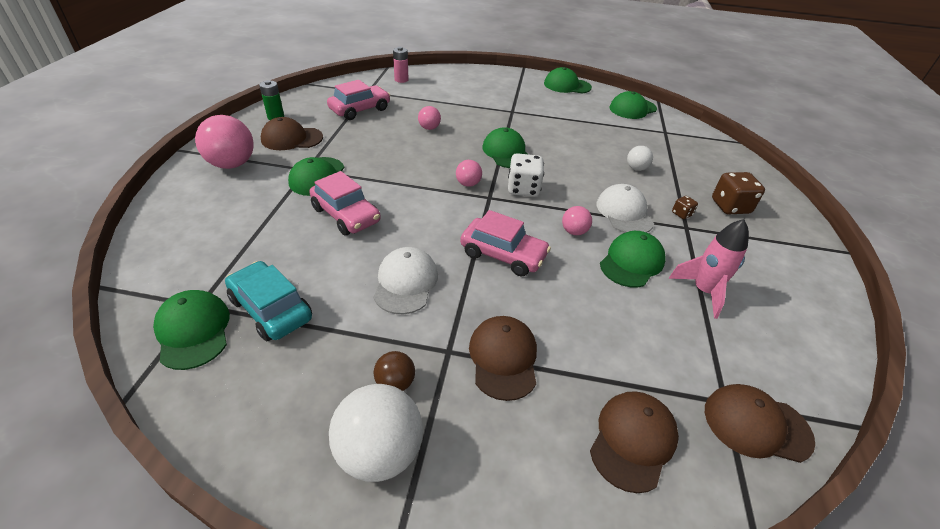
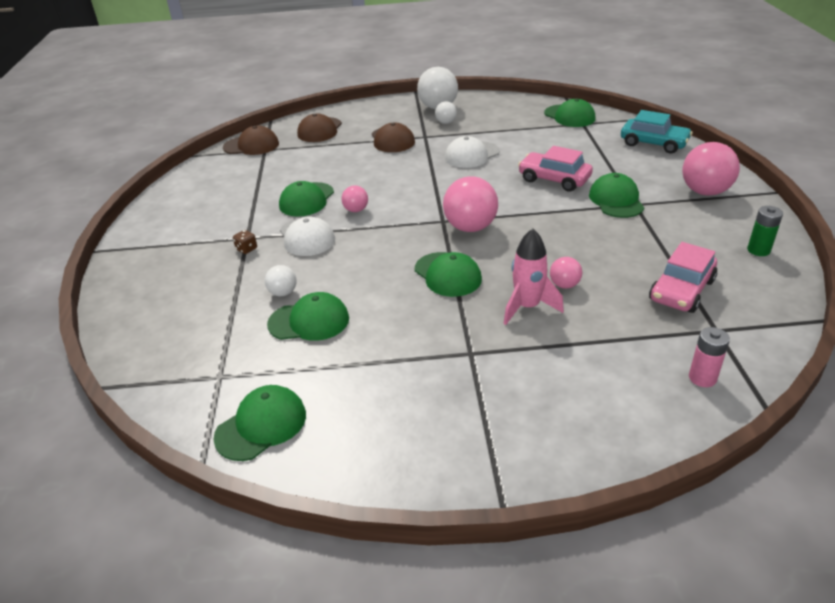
camera: 170 degrees right, 5 degrees down
(271, 309) = (540, 130): turquoise car -> turquoise car (653, 143)
(291, 138) = (696, 229): brown cap -> none
(395, 383) = (446, 122): brown ball -> white ball
(406, 283) = (471, 155): white cap -> white cap turned 60 degrees clockwise
(468, 184) = (470, 227): pink ball -> pink ball, size x1.94
(503, 255) = (411, 182): pink car -> none
(523, 189) = (412, 236): white dice -> none
(567, 85) = (392, 467): green cap -> green cap (309, 321)
(703, 291) = (254, 194): pink rocket -> pink rocket (527, 307)
(730, 206) = (187, 270): brown dice -> none

